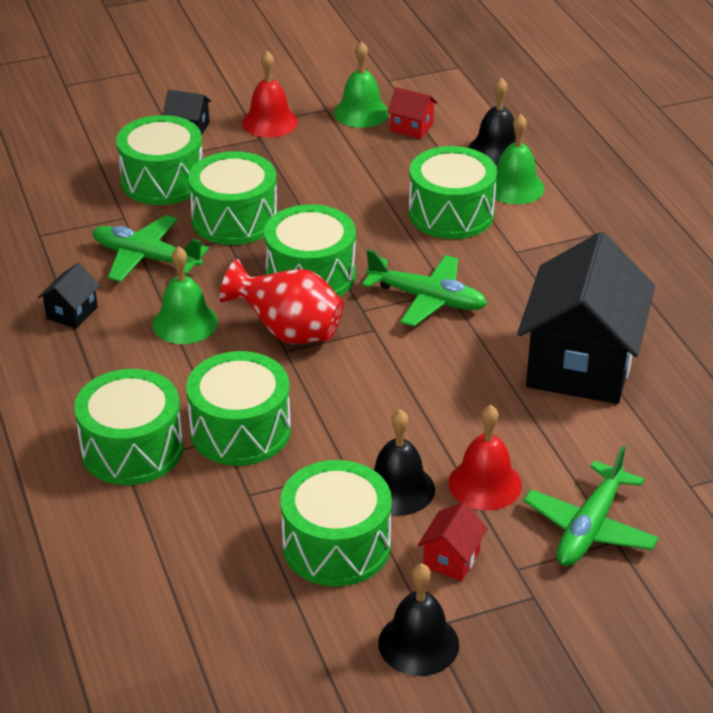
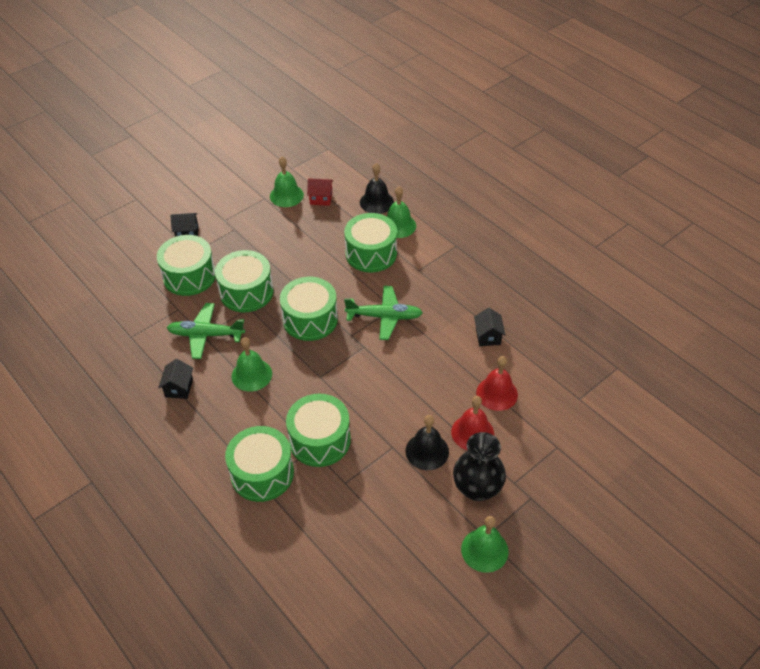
camera: 20 degrees left, 10 degrees up
(269, 122) = (235, 216): red bell -> red bell (497, 393)
(288, 332) = (316, 363): red vase -> none
(336, 545) = (410, 500): green drum -> none
(418, 643) = (484, 550): black bell -> green bell
(451, 559) = (477, 488): red house -> black vase
(580, 364) = (488, 336): black house -> black house, size x0.40
(589, 527) = (540, 443): green plane -> none

